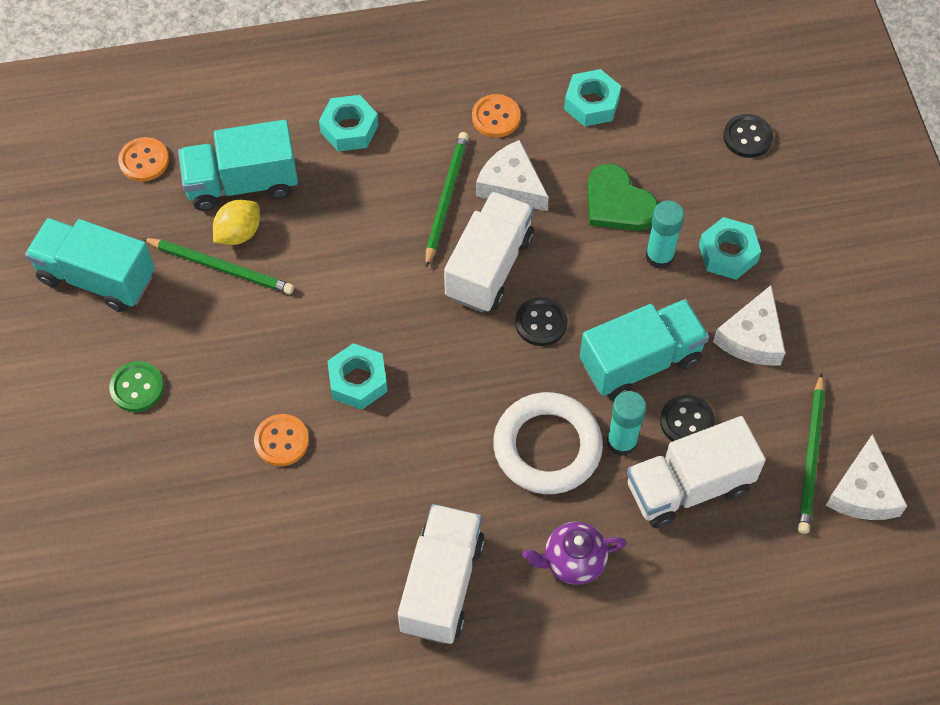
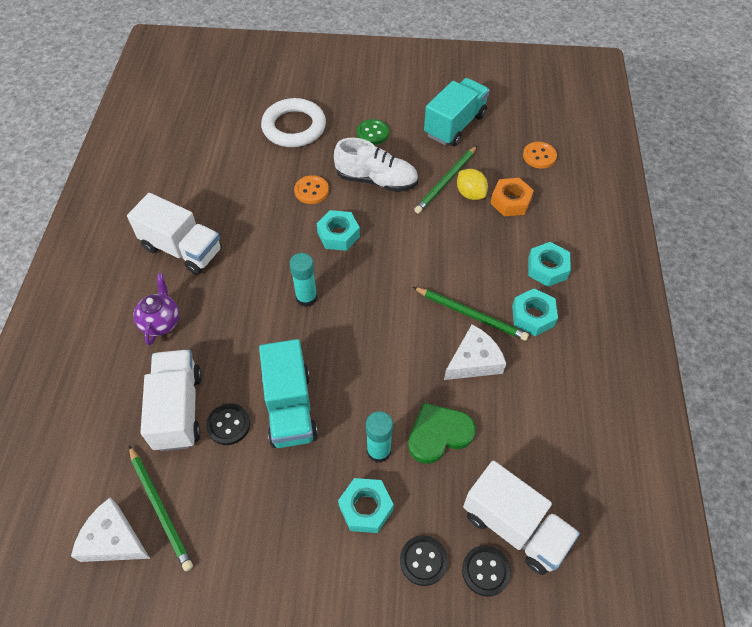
camera: 105 degrees right, 5 degrees down
(239, 358) = (376, 180): none -> white shoe
(242, 183) = (510, 201): turquoise truck -> orange nut
(489, 267) = (404, 328): white truck -> white truck (514, 527)
(496, 117) = (543, 366): orange button -> none
(541, 323) = (346, 350): black button -> black button (423, 561)
(547, 447) = (248, 328): white ring -> white ring (294, 127)
(591, 104) = (546, 443): turquoise nut -> turquoise nut (533, 316)
(622, 442) = (231, 376): turquoise glue stick -> turquoise glue stick (306, 298)
(752, 337) = (280, 500): white cheese -> none
(811, 457) = (160, 508): green pencil -> green pencil turned 150 degrees counterclockwise

